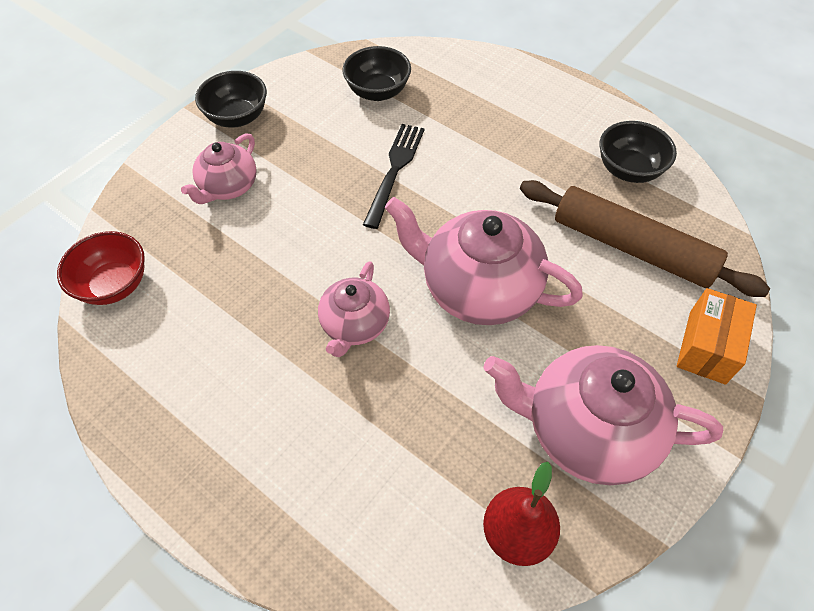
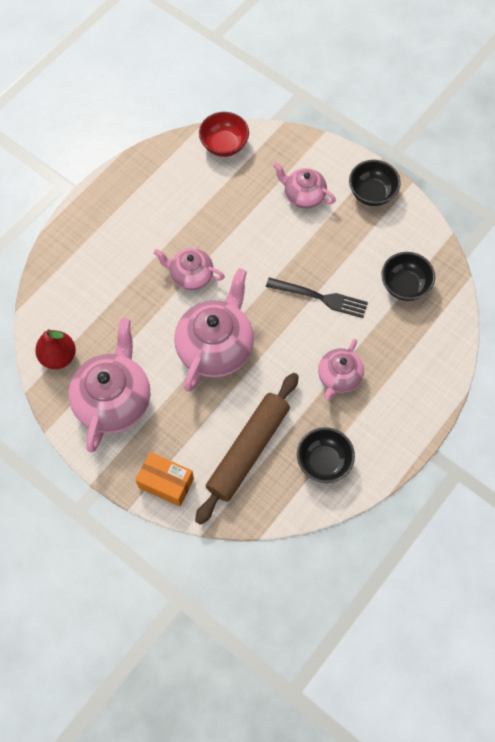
camera: 90 degrees right, 10 degrees up
(510, 154) = (339, 377): none -> pink teapot

